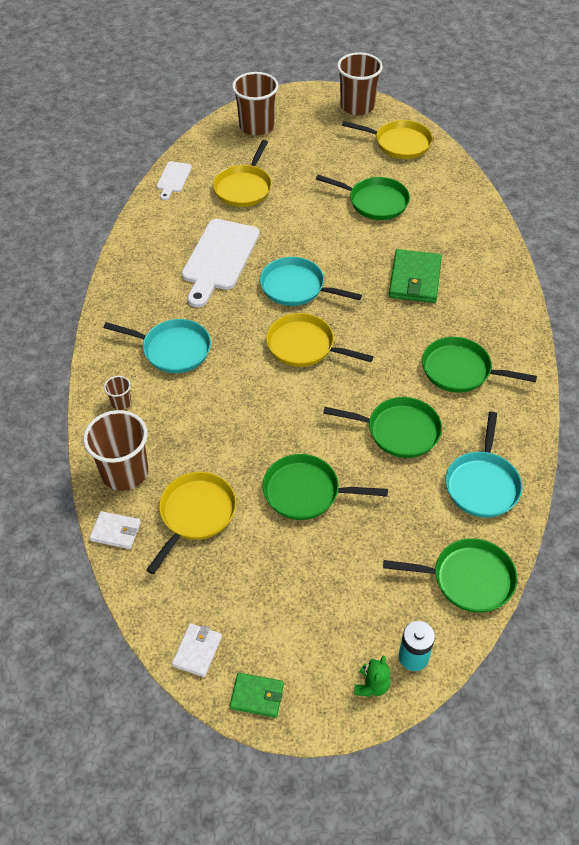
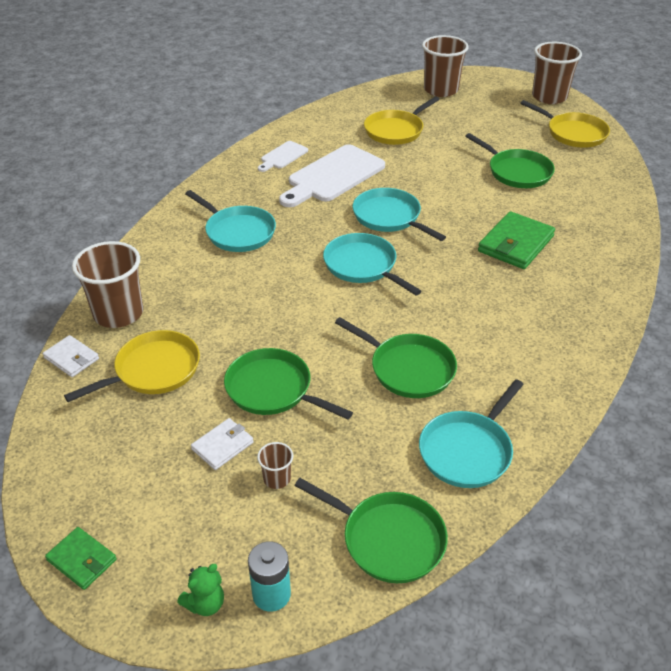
camera: 25 degrees right, 10 degrees down
(121, 402) = (160, 258): brown cup -> brown cup (277, 478)
(173, 179) = (336, 109): white cutting board -> white cutting board (282, 156)
(197, 651) = (59, 491): white wallet -> white wallet (223, 446)
(304, 346) = (362, 266): yellow pan -> turquoise pan
(460, 370) = (512, 336): green pan -> none

